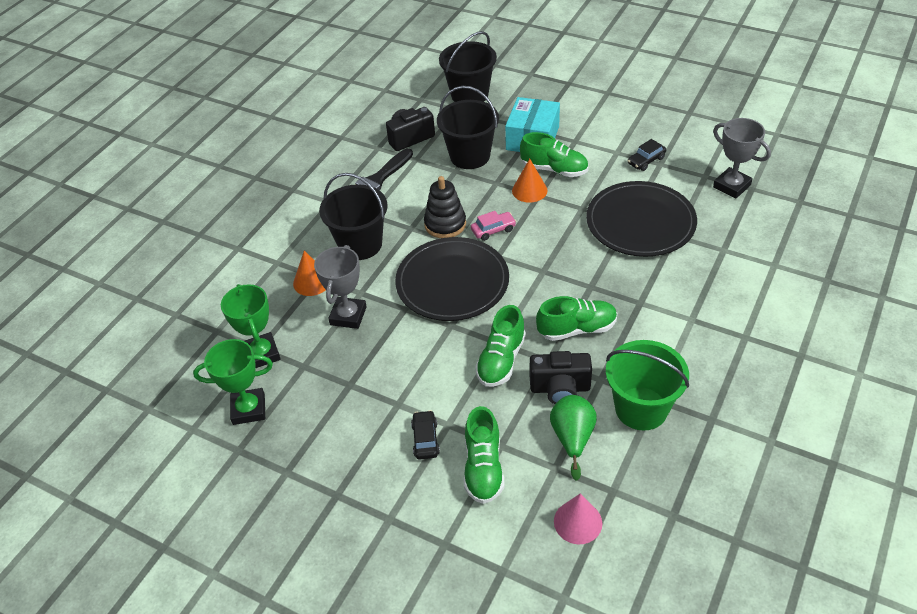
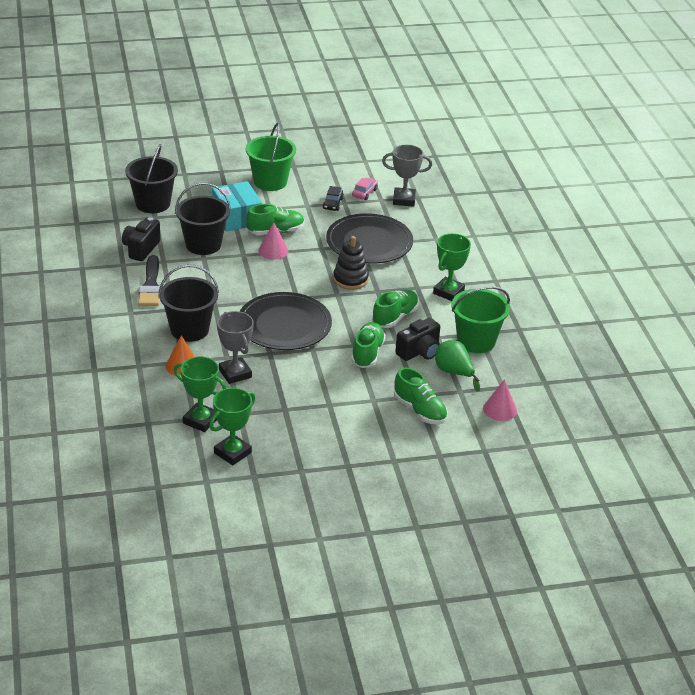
camera: 45 degrees left, 10 degrees down
(425, 439) = (369, 413): black car -> none
(445, 224) = (237, 293): black stacking toy -> black stacking toy (350, 279)
(493, 230) = (276, 284): pink car -> pink car (364, 193)
(501, 360) = (367, 353): green shoe -> green shoe turned 150 degrees counterclockwise
(529, 190) = (273, 250): orange cone -> pink cone
(605, 112) = (270, 182): none -> green bucket
(671, 326) = (448, 292): none -> green trophy

